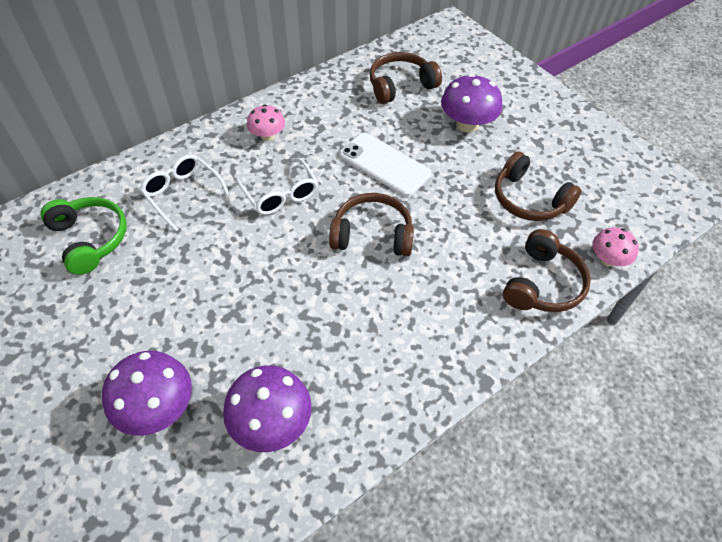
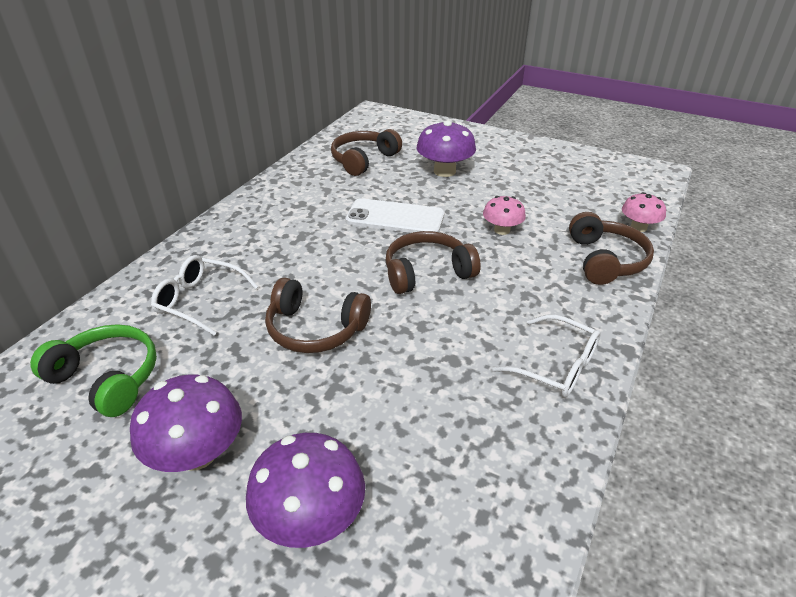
camera: 25 degrees left, 15 degrees down
(267, 136) = (261, 228): pink mushroom -> pink mushroom (502, 230)
(271, 423) = (456, 473): purple mushroom -> purple mushroom (197, 453)
(281, 195) = (310, 269): white glasses -> white glasses (556, 366)
(529, 199) = (540, 206): brown headphones -> brown headphones (315, 329)

